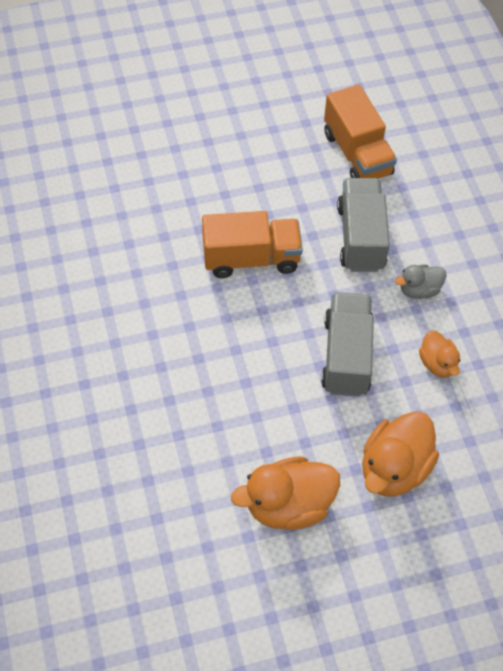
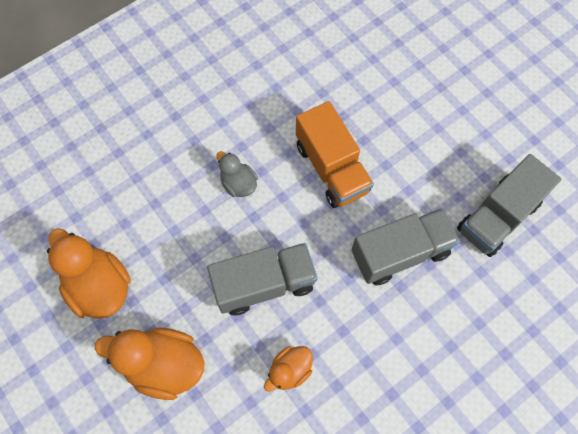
camera: 70 degrees right, 10 degrees up
(357, 154) = (497, 216): orange truck -> grey truck
(419, 290) = (365, 327): grey duck -> grey duck (238, 184)

